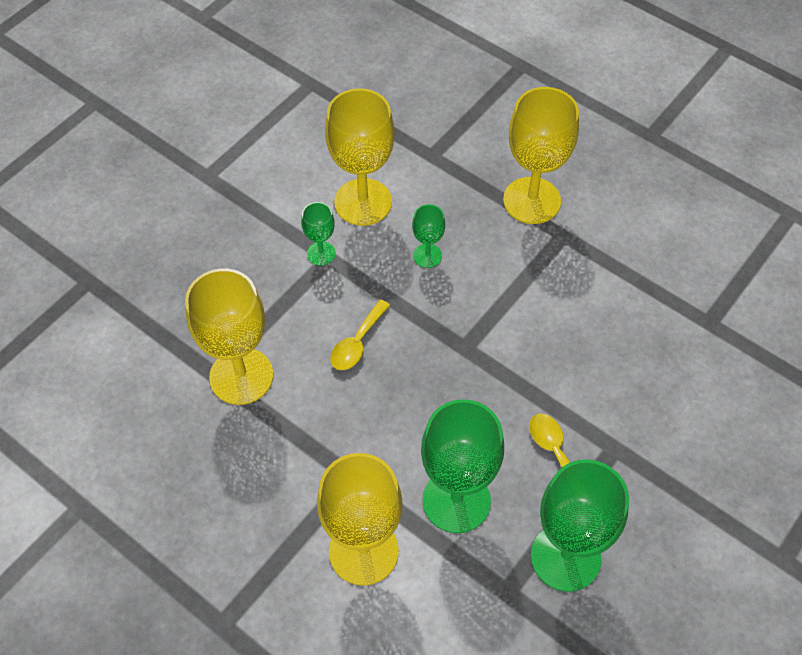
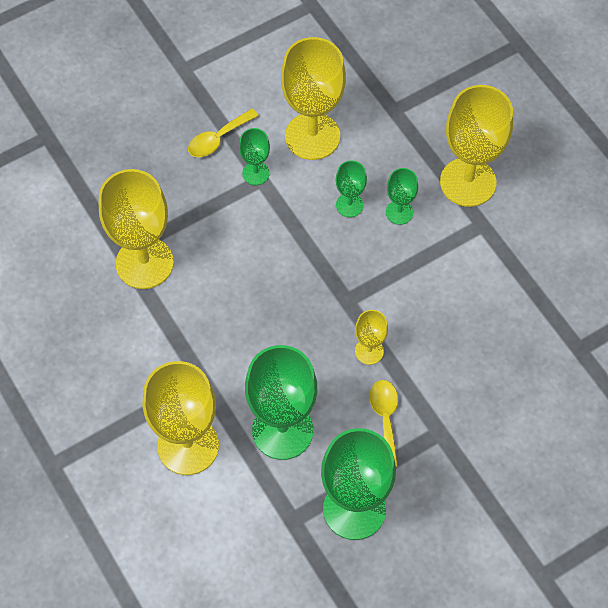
camera: 20 degrees right, 5 degrees up
(357, 343) = (254, 265): yellow spoon -> yellow spoon (218, 139)
(479, 248) = (399, 212): none -> green goblet
(509, 390) = (369, 351): none -> yellow goblet

